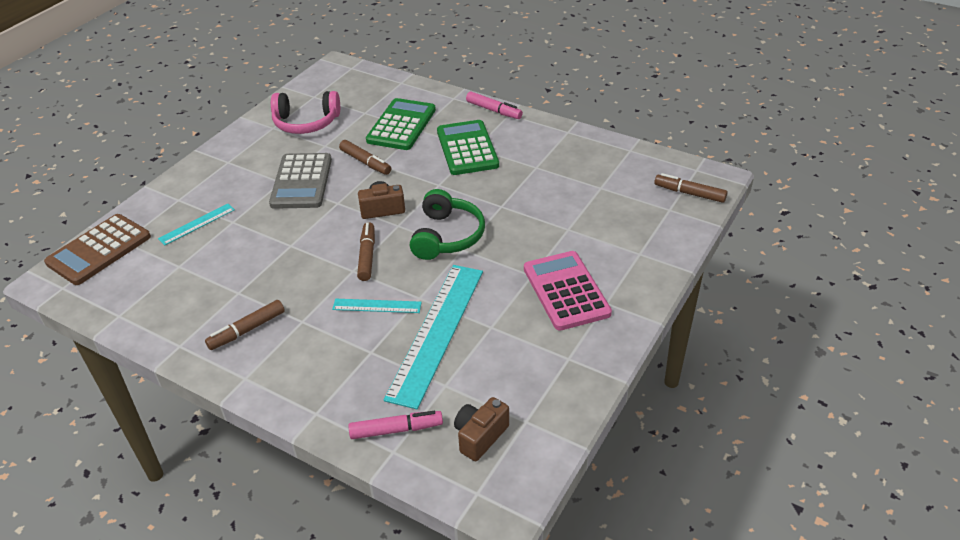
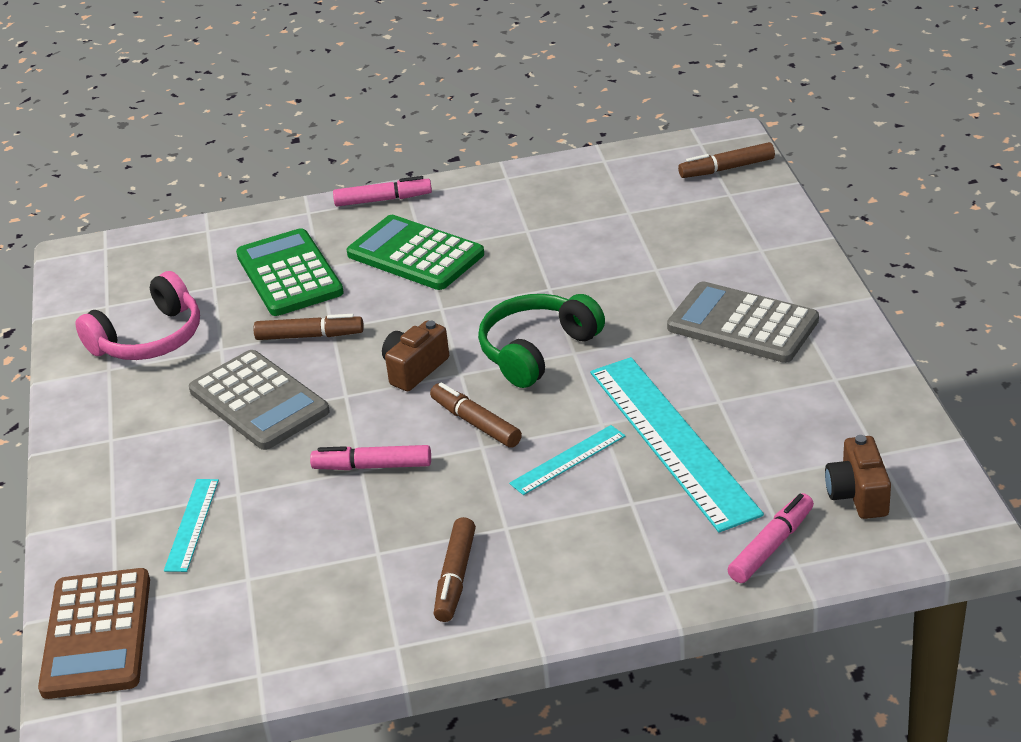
camera: 40 degrees left, 5 degrees down
(296, 247) = (372, 466): none -> pink marker
(447, 236) = (537, 350): green headphones -> green headphones turned 105 degrees counterclockwise
(566, 291) = (742, 324): pink calculator -> grey calculator

